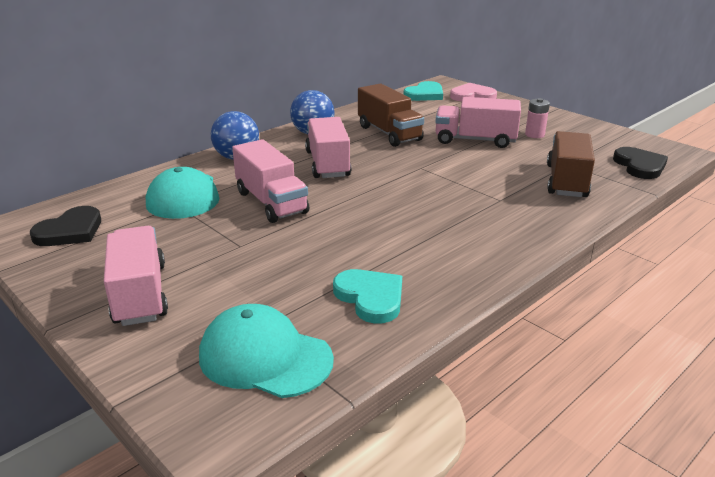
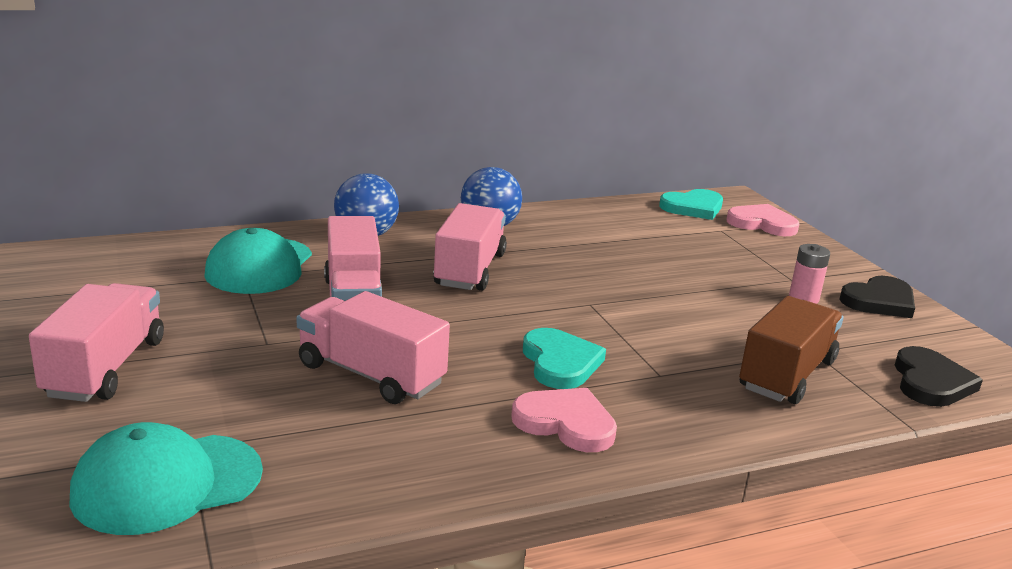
camera: 20 degrees right, 5 degrees down
(70, 231) = (102, 276): black heart -> black heart (879, 301)
(265, 357) = (167, 483): turquoise cap -> turquoise cap turned 75 degrees counterclockwise
(370, 297) = (359, 452): turquoise heart -> turquoise heart (560, 362)
(389, 133) = (591, 249): brown truck -> none
(475, 140) = (704, 285): pink truck -> pink truck (371, 374)
(475, 243) = (566, 423): none -> pink heart

